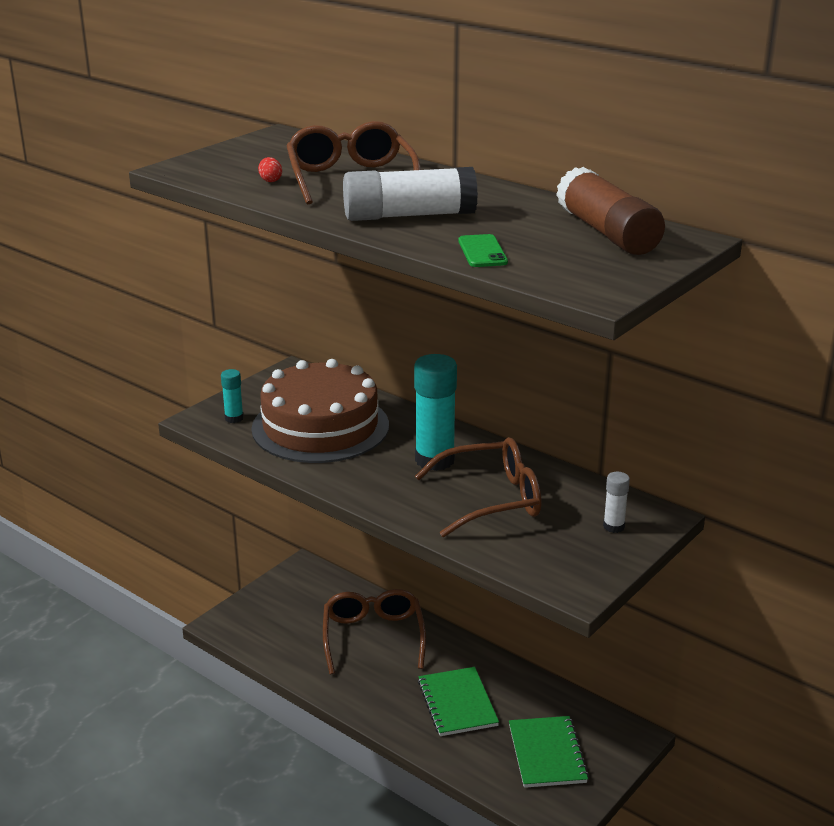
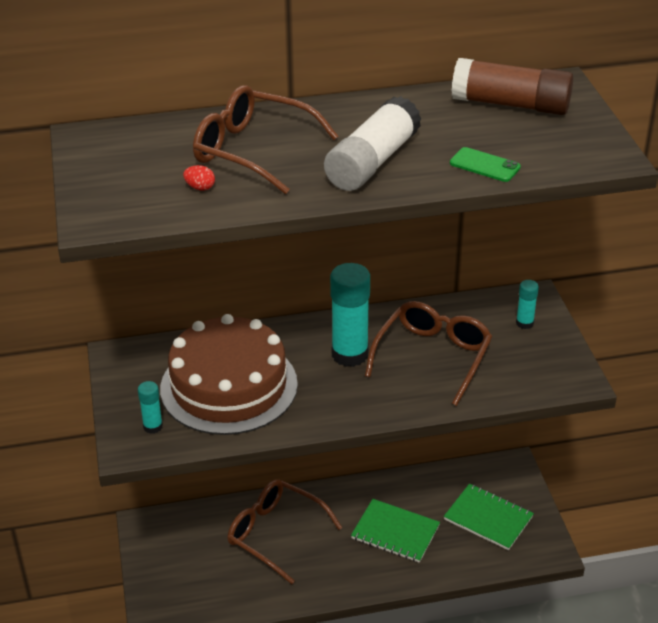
camera: 50 degrees left, 10 degrees up
(613, 526) = (524, 323): white glue stick -> turquoise glue stick

